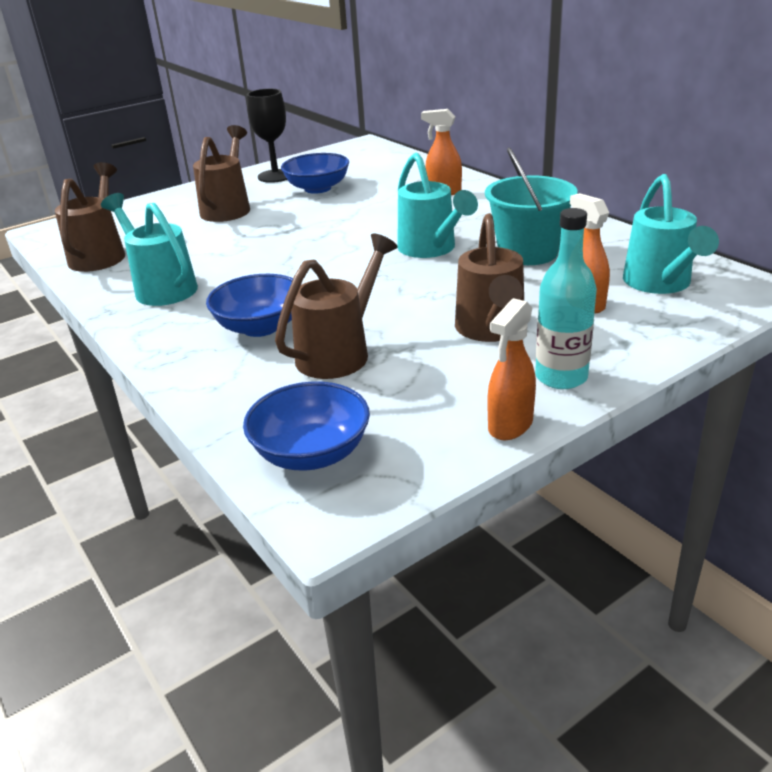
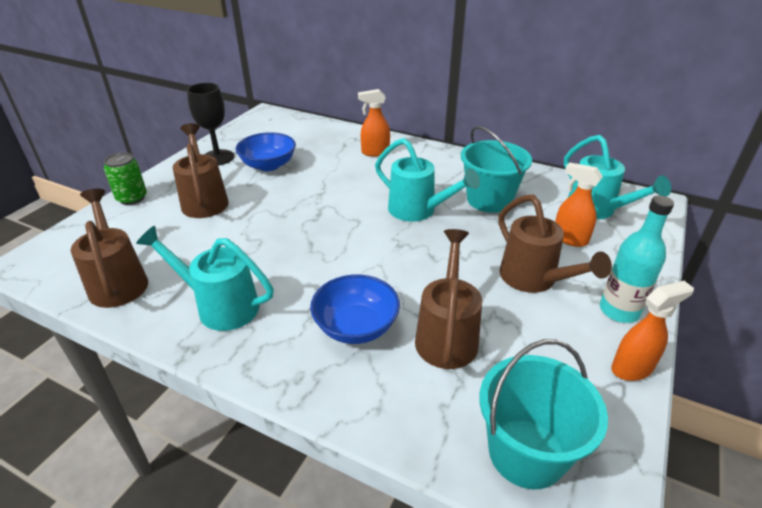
camera: 30 degrees left, 5 degrees up
(169, 197) = (132, 198): none -> green can
(311, 453) = (526, 453): blue bowl -> turquoise bucket
(510, 426) = (632, 368): orange spray bottle -> orange spray bottle turned 120 degrees counterclockwise

